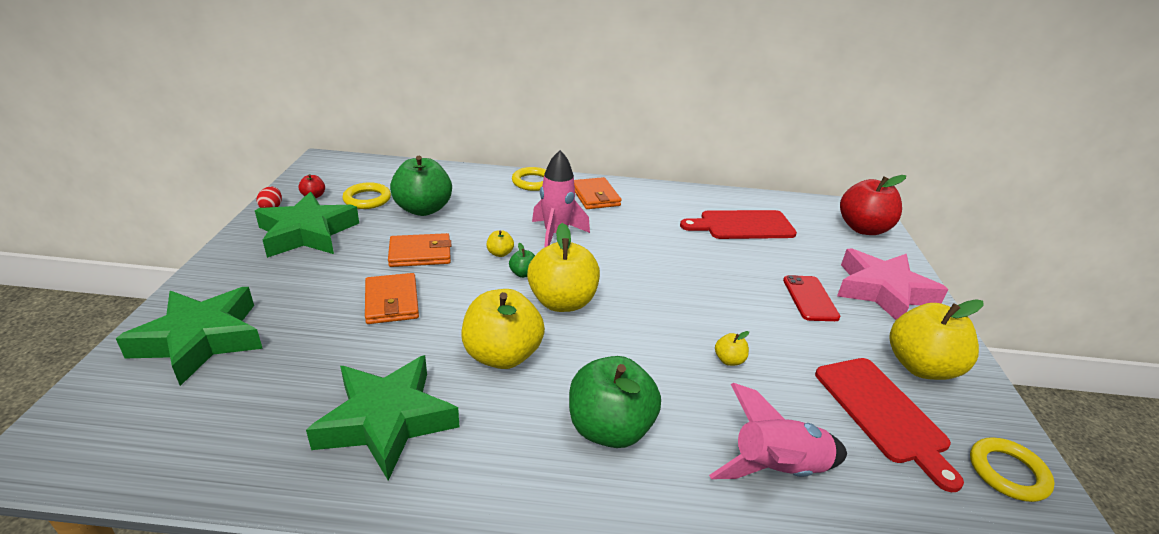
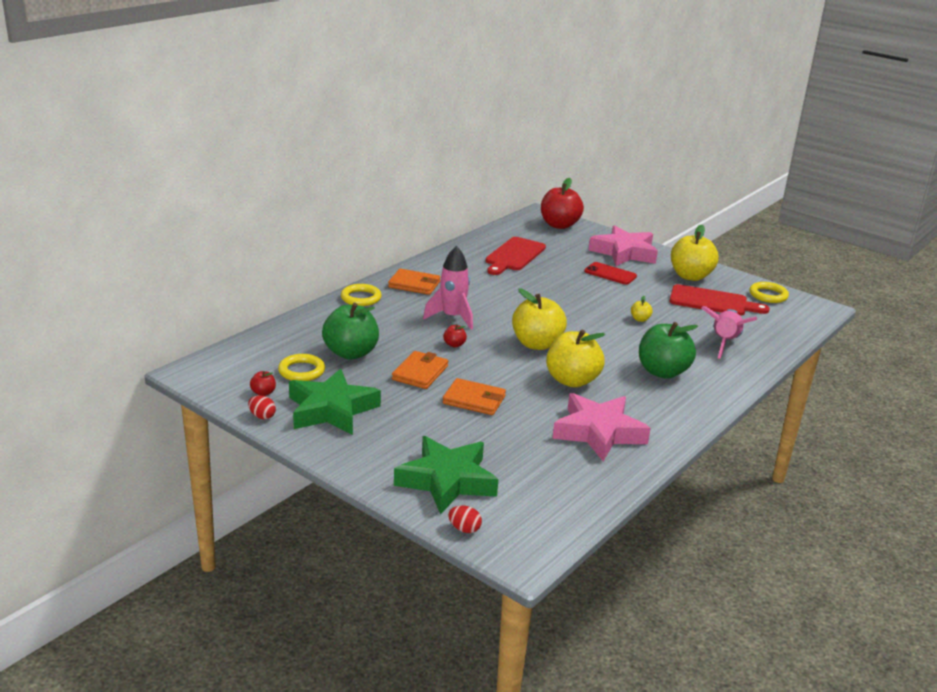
camera: 55 degrees left, 5 degrees down
(95, 385) = (464, 529): none -> red egg
(387, 421) = (599, 432): green star -> pink star
(500, 253) = (454, 345): yellow apple -> red apple
(523, 274) = (490, 345): green apple -> none

